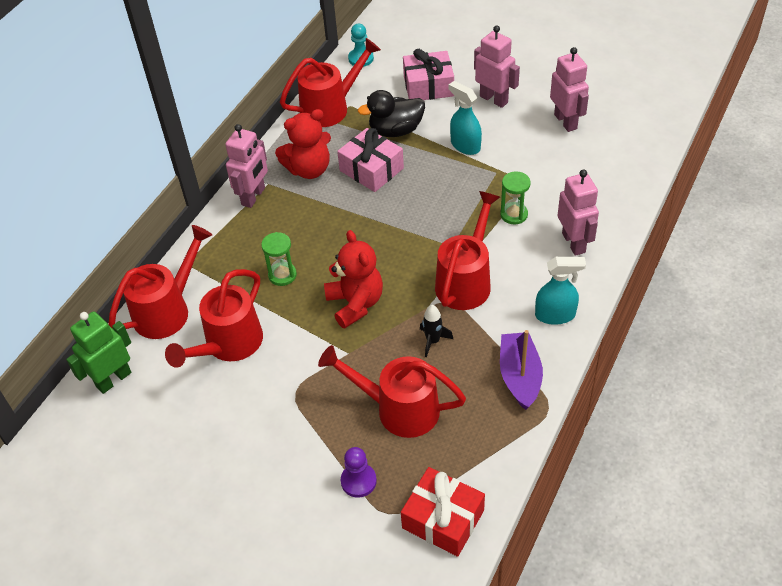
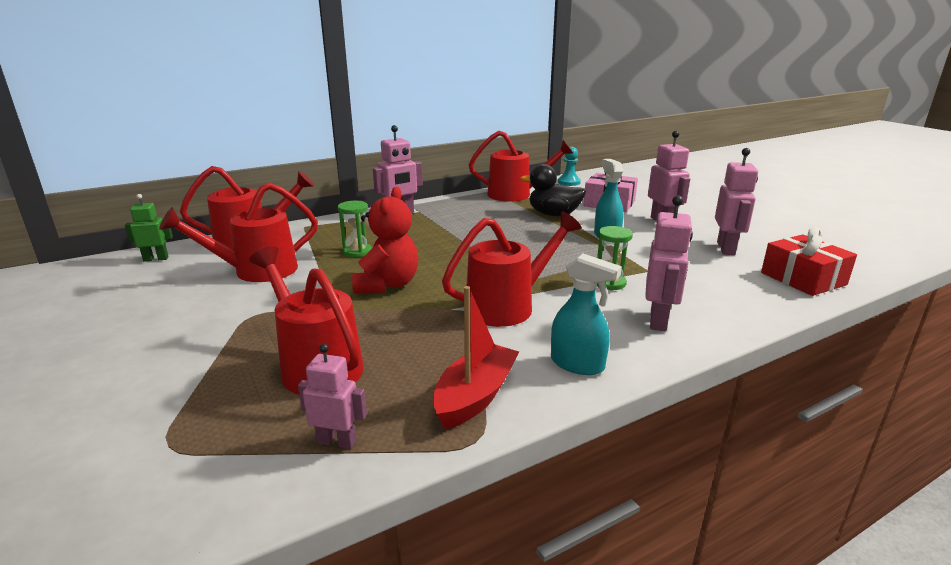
camera: 30 degrees right, 25 degrees down
(113, 379) = (156, 259): green robot -> green robot, size x0.64
(309, 169) = (458, 213): red teddy bear -> none
(358, 481) = (191, 402): purple pawn -> none
(371, 169) = (507, 226): pink gift -> none
(433, 341) = (420, 332): black rocket -> none
(443, 519) = (206, 486): red gift -> red gift (803, 279)
(477, 453) = (337, 441): none -> pink robot
(520, 376) = (475, 396): purple boat -> red boat

